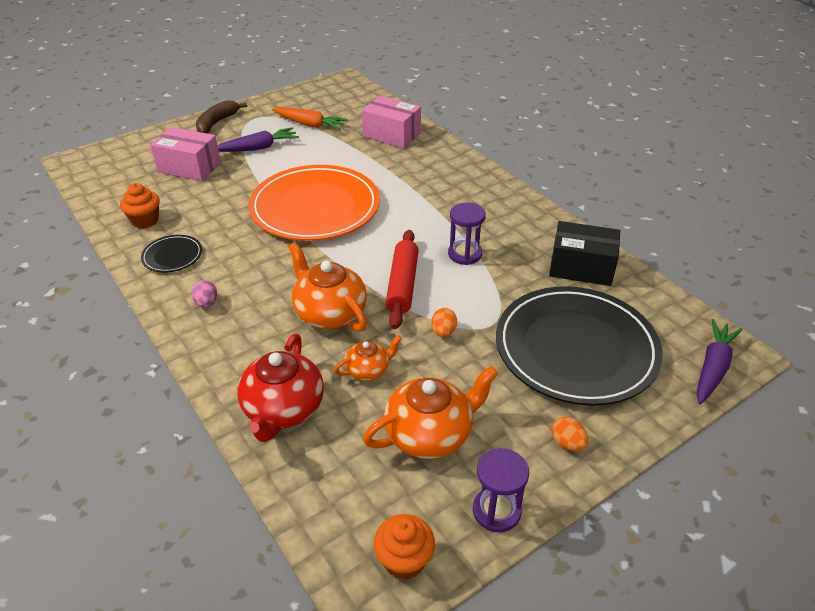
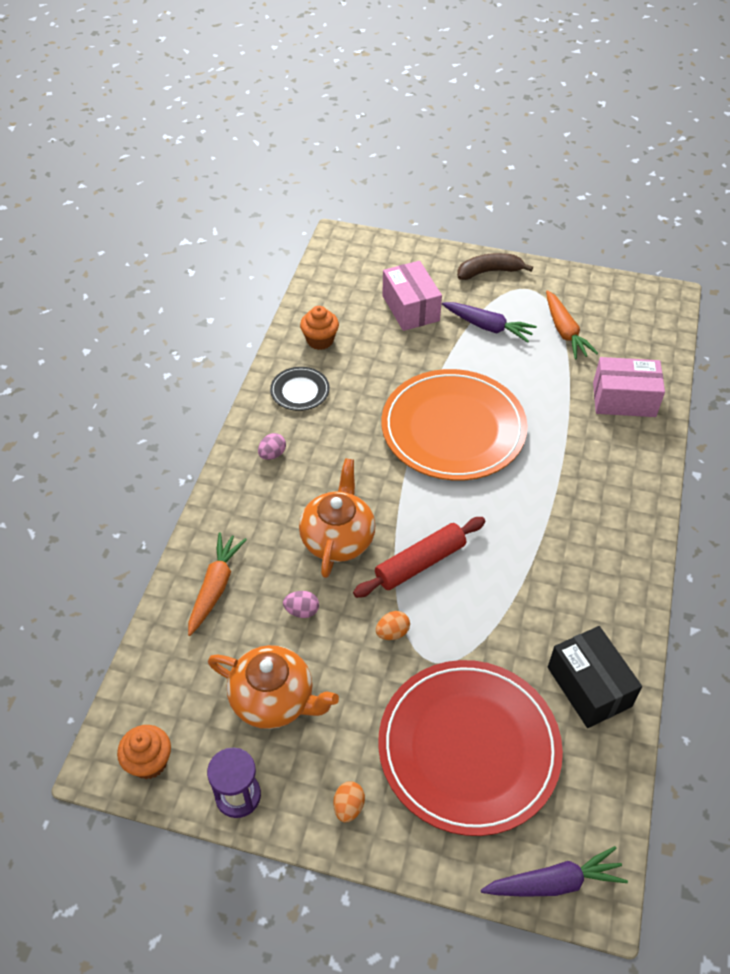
camera: 50 degrees right, 10 degrees up
(283, 409) = (215, 587): red teapot -> orange carrot
(368, 370) = (302, 611): orange teapot -> pink egg
(391, 135) = (624, 399): pink box -> pink box turned 75 degrees counterclockwise
(464, 254) = (508, 580): purple hourglass -> none
(576, 348) = (468, 748): black plate -> red plate

